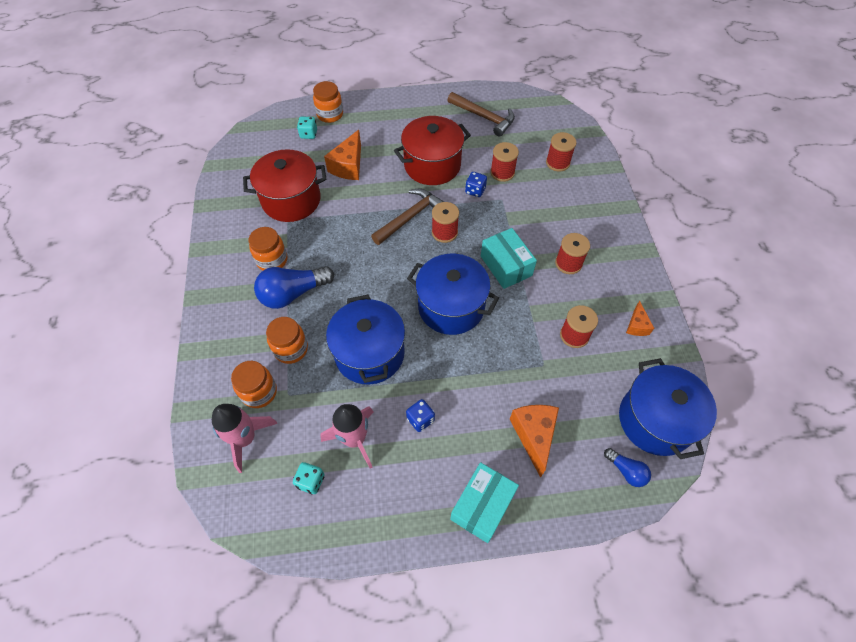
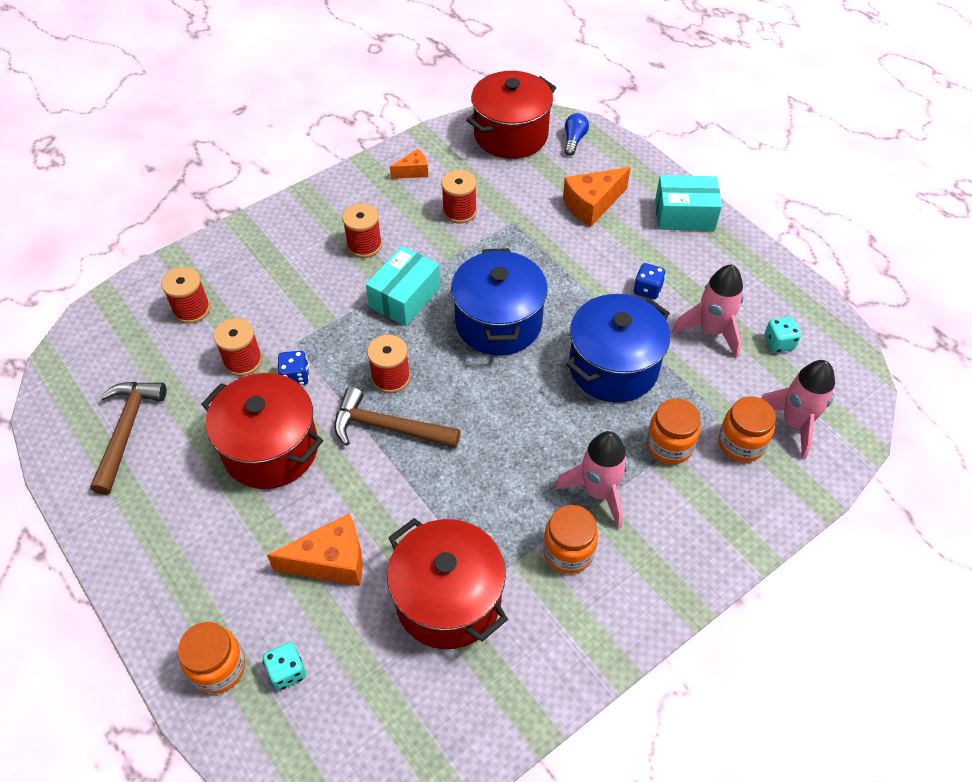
camera: 120 degrees left, 5 degrees down
(293, 293) = (598, 492): blue light bulb -> pink rocket
(655, 420) = (511, 135): blue pot -> red pot

